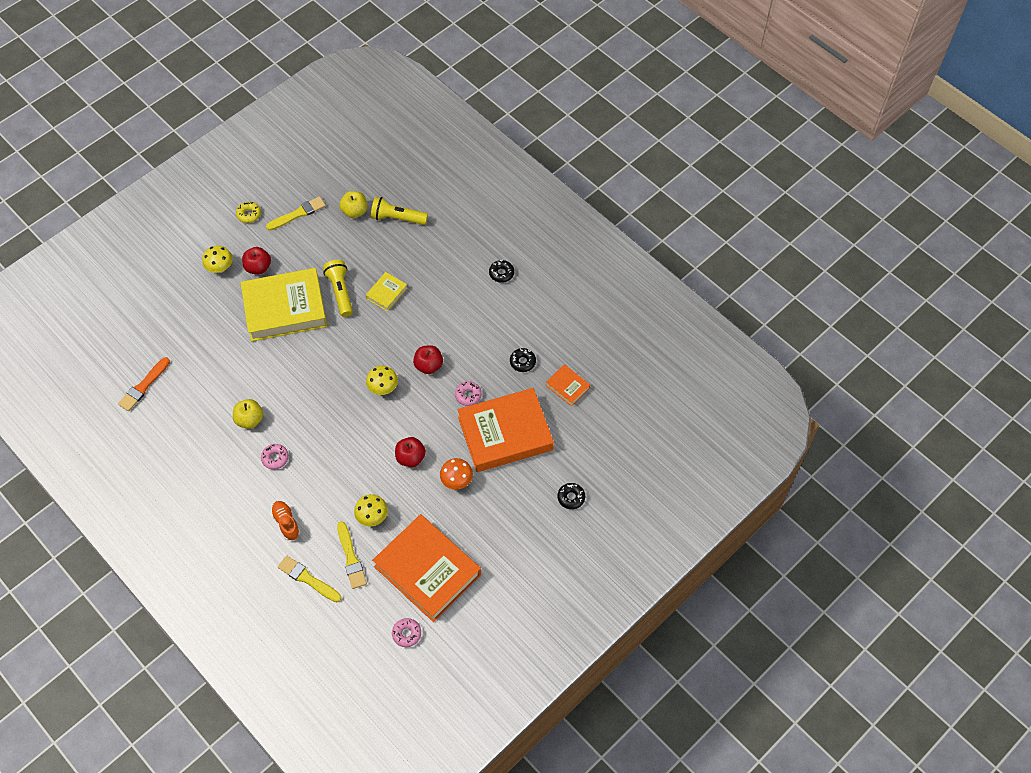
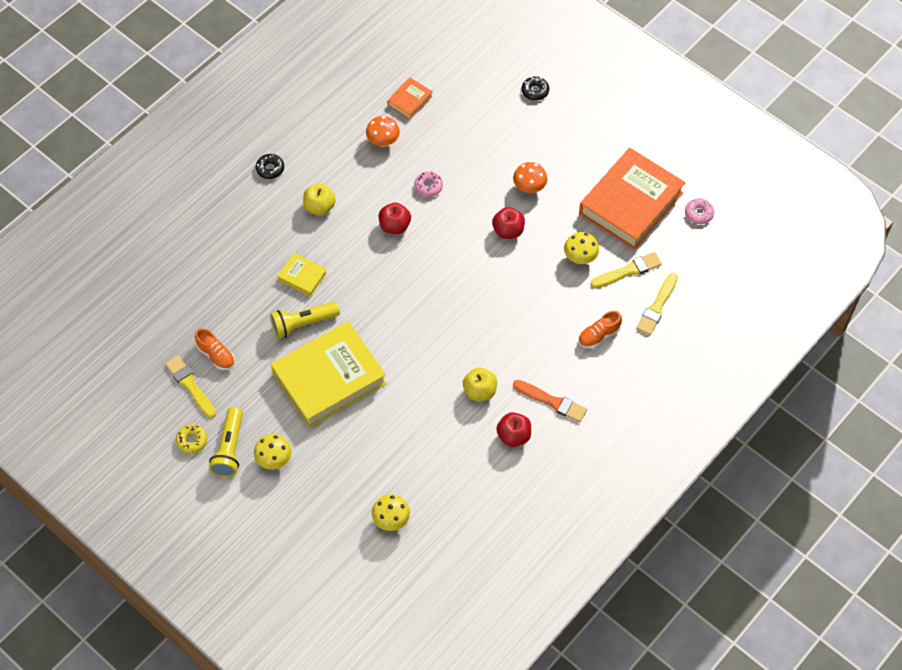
camera: 95 degrees left, 0 degrees up
(143, 386) = (447, 513): orange brush -> orange brush (552, 401)
(258, 267) = (272, 417): red apple -> red apple (513, 436)
(275, 458) = (524, 358): pink donut -> none
(285, 308) = (329, 378): yellow book -> yellow book turned 75 degrees clockwise
(322, 231) = (216, 355): none -> orange shoe
(355, 211) = (186, 324): yellow apple -> yellow apple (319, 207)
(383, 388) = (427, 266): yellow mushroom -> yellow mushroom (391, 519)
(397, 218) = (195, 278): yellow flashlight -> yellow flashlight (230, 449)
(505, 433) = (470, 150): orange book -> none
(522, 362) = (383, 141): black donut -> orange mushroom

